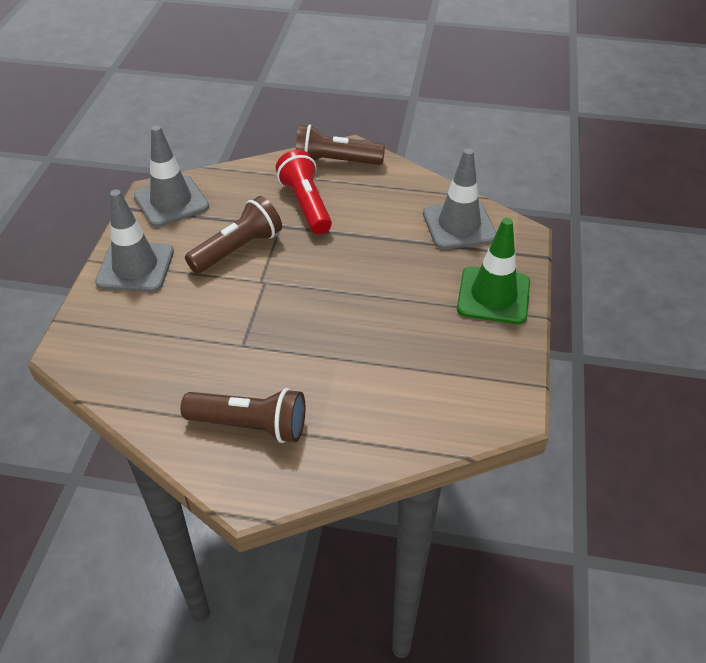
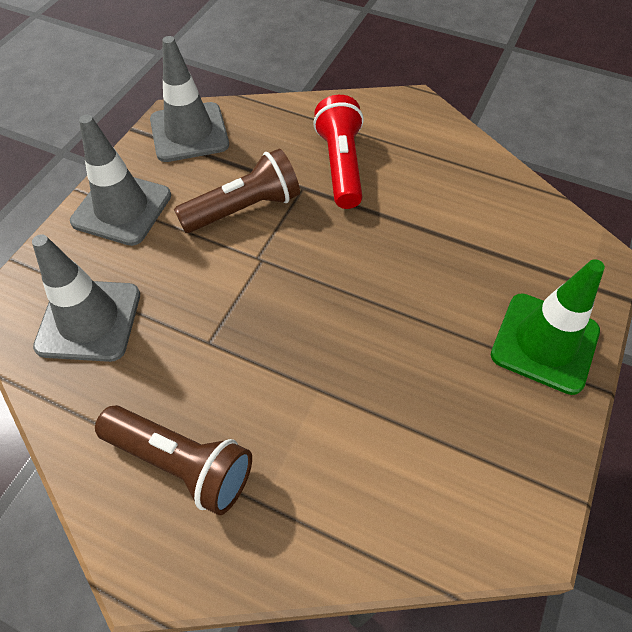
camera: 15 degrees right, 10 degrees up
(335, 162) = (391, 116): brown flashlight -> none
(459, 225) = (522, 230): grey traffic cone -> grey traffic cone (89, 320)

